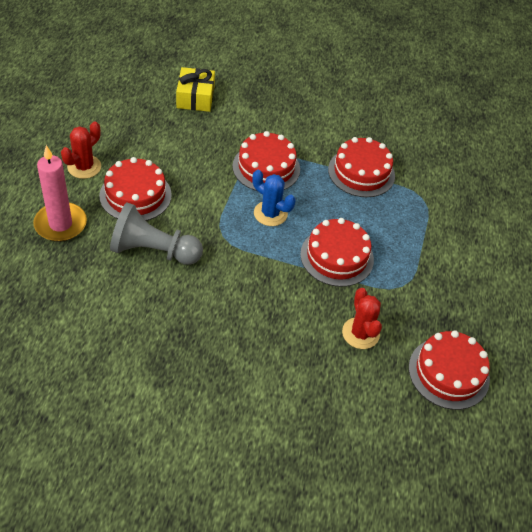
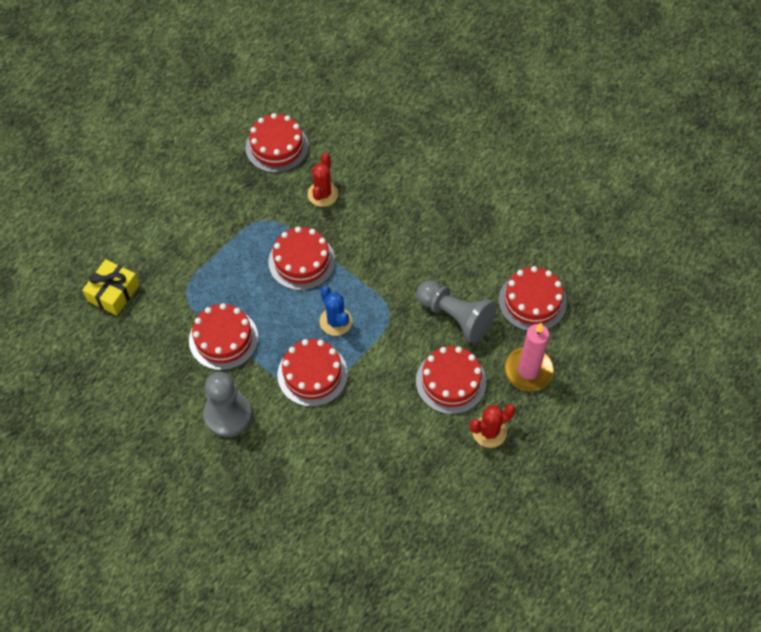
camera: 150 degrees left, 10 degrees up
(74, 290) = (532, 301): none -> red cake
(195, 97) = (340, 494): yellow gift -> yellow gift (113, 293)
(317, 123) = (228, 415): none -> grey pawn

